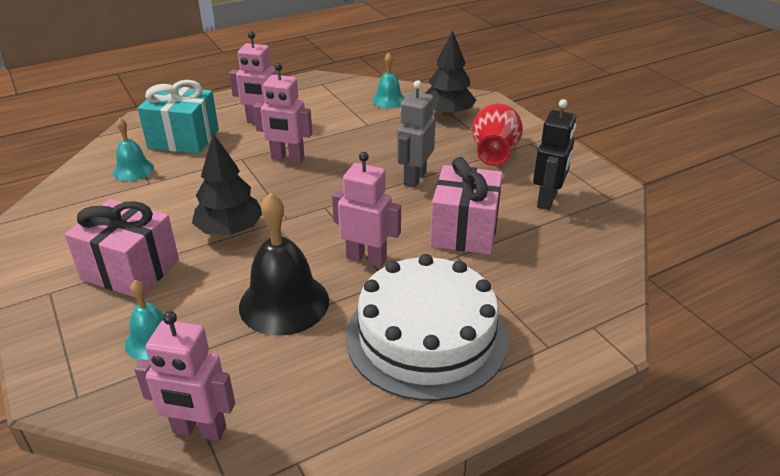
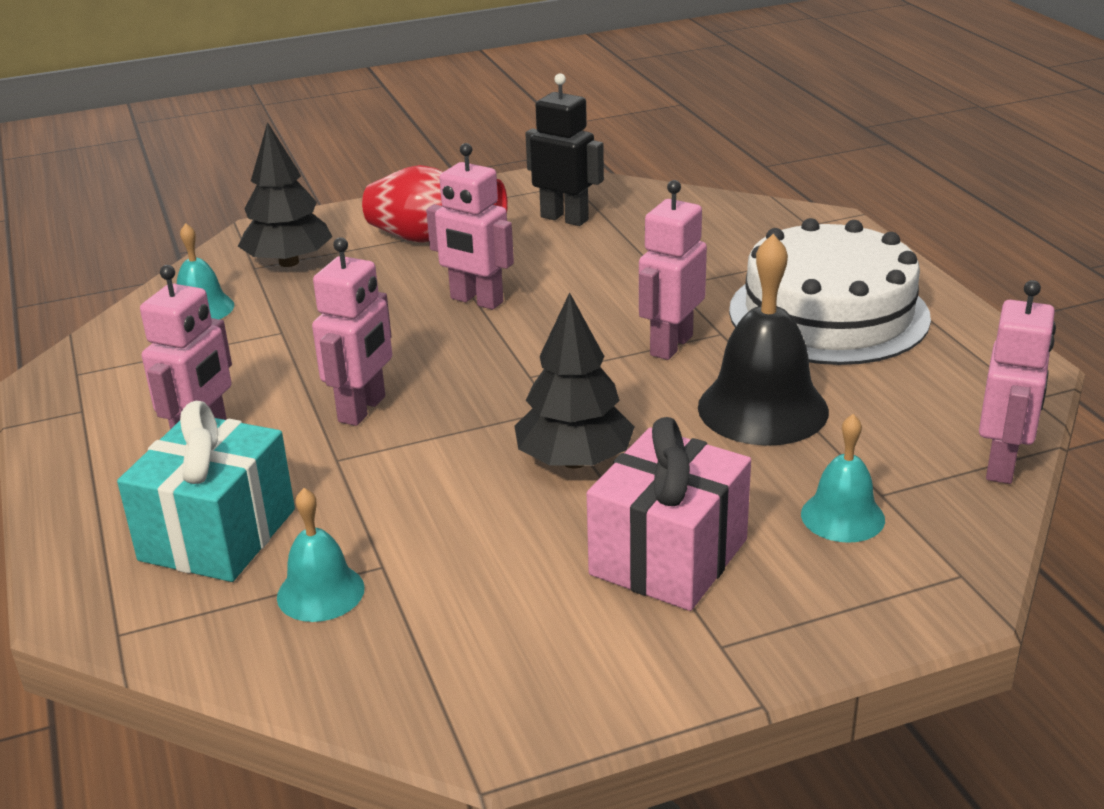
camera: 80 degrees left, 5 degrees down
(414, 178) = (476, 301): grey robot -> pink robot
(464, 230) = (620, 275): pink gift -> none

